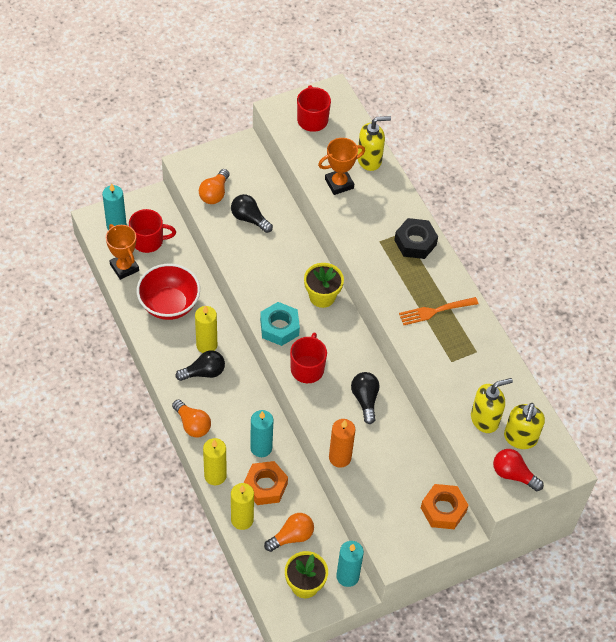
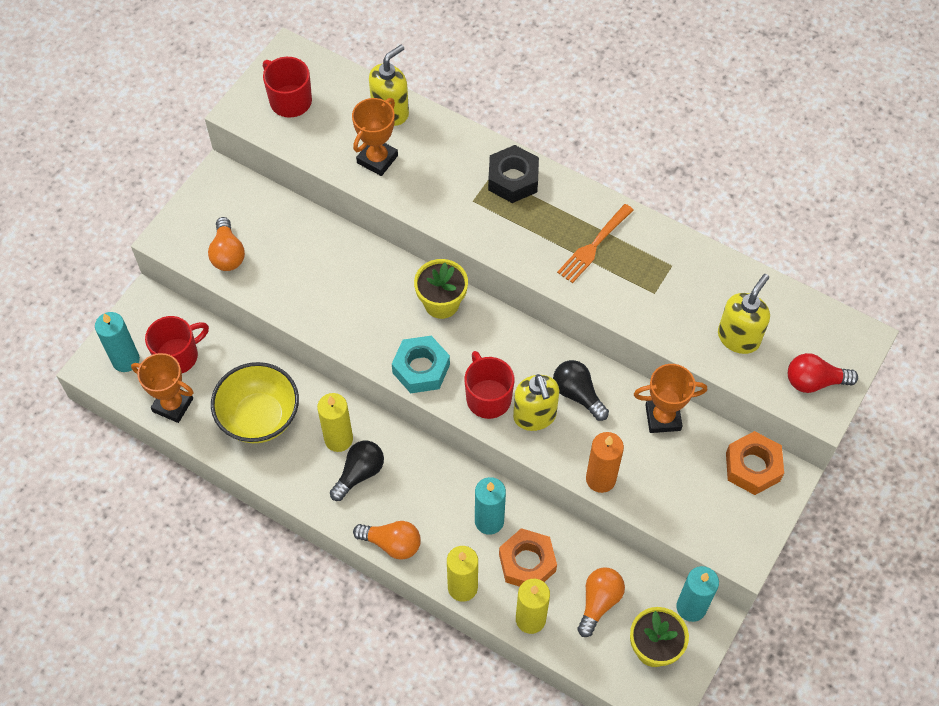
camera: 30 degrees left, 5 degrees up
(169, 305) = (259, 417): red bowl -> yellow bowl
(249, 219) = (291, 260): black light bulb -> none
(408, 446) = (663, 417): none -> orange trophy
(520, 438) = (790, 335): yellow soap dispenser -> yellow soap dispenser (535, 416)

